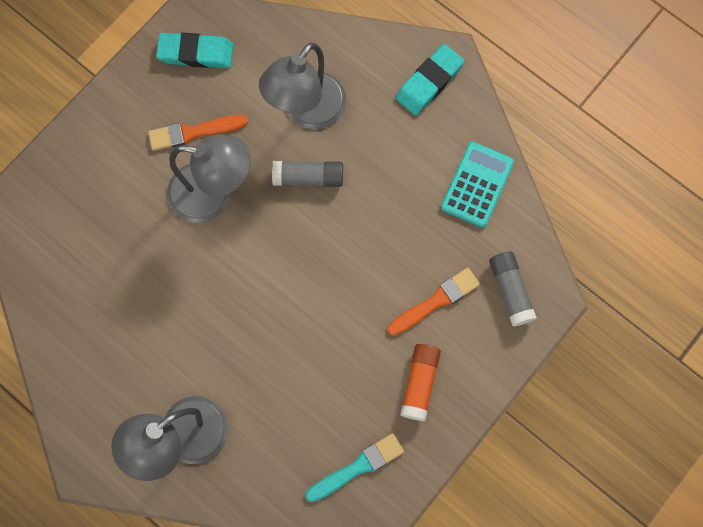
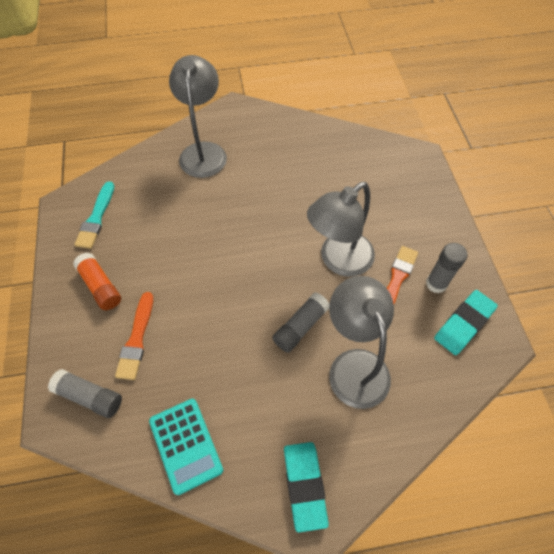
camera: 130 degrees right, 15 degrees down
(170, 97) = (436, 284): none -> grey glue stick

